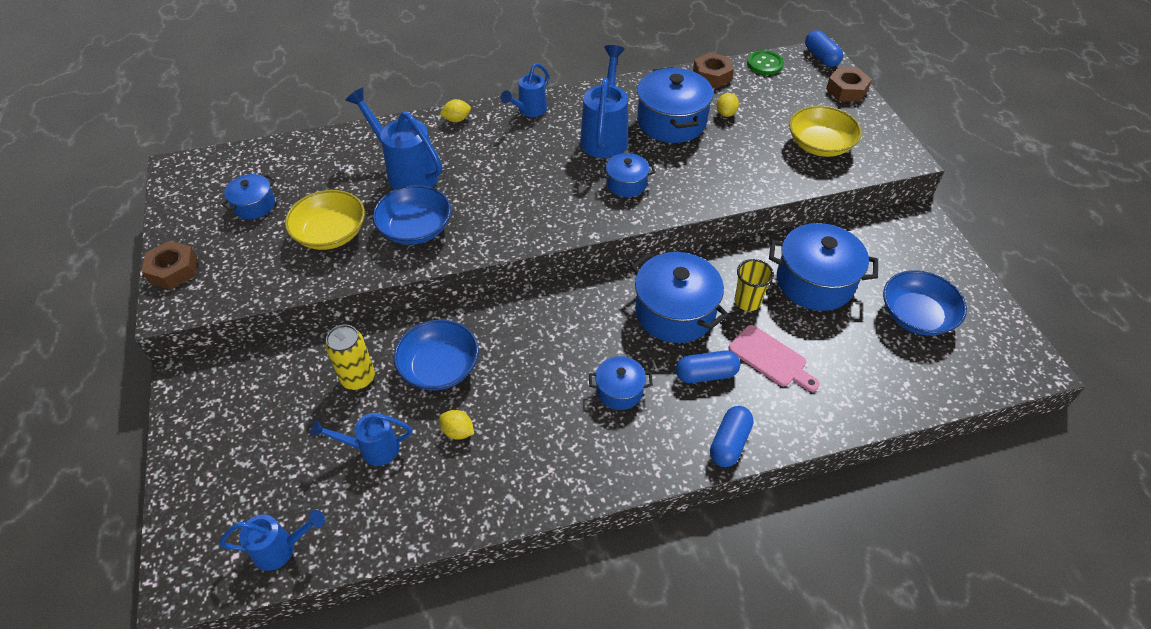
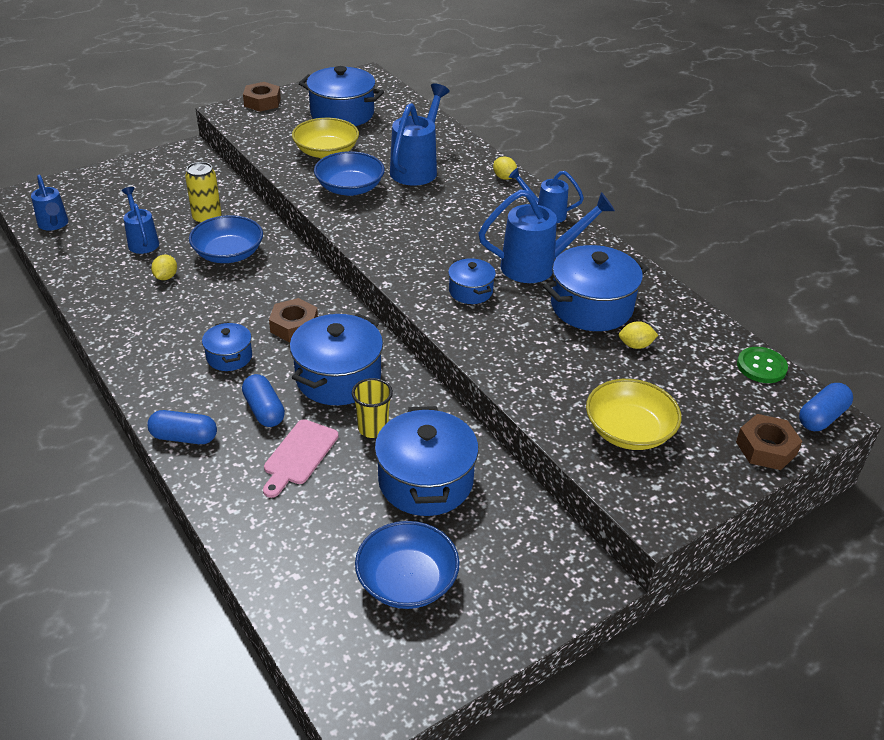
camera: 70 degrees right, 10 degrees down
(254, 205) = (342, 114): blue pot -> blue pot, size x1.84
(712, 75) = (701, 325): brown nut -> brown nut (294, 326)

